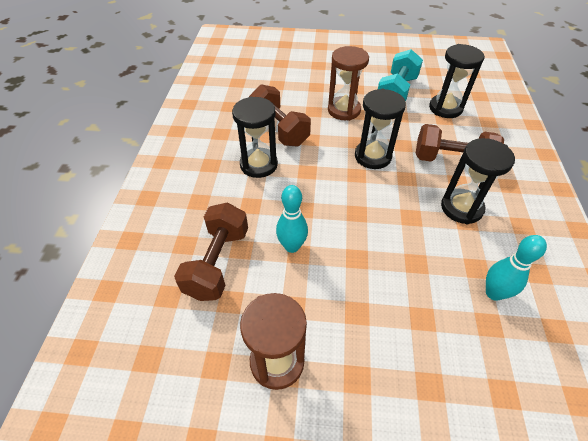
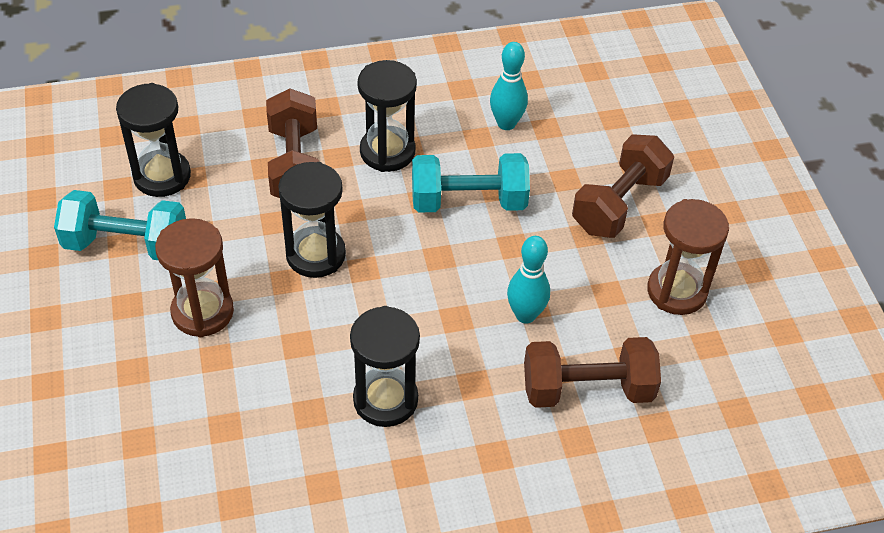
camera: 110 degrees left, 0 degrees up
(279, 129) = (284, 396): brown dumbbell -> brown dumbbell (619, 204)
(405, 242) = (468, 201): none -> turquoise dumbbell

